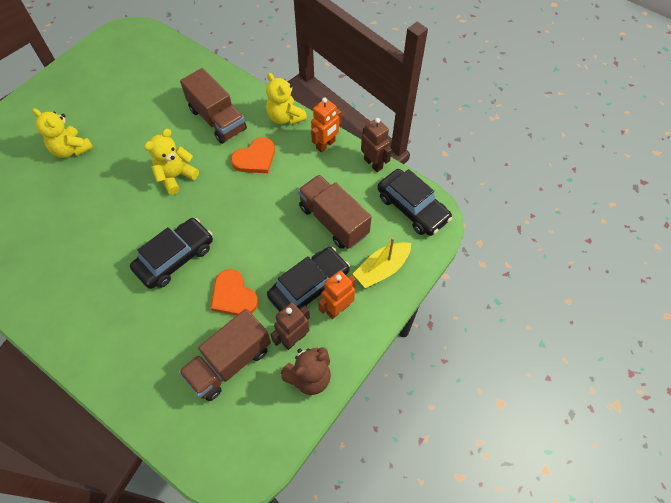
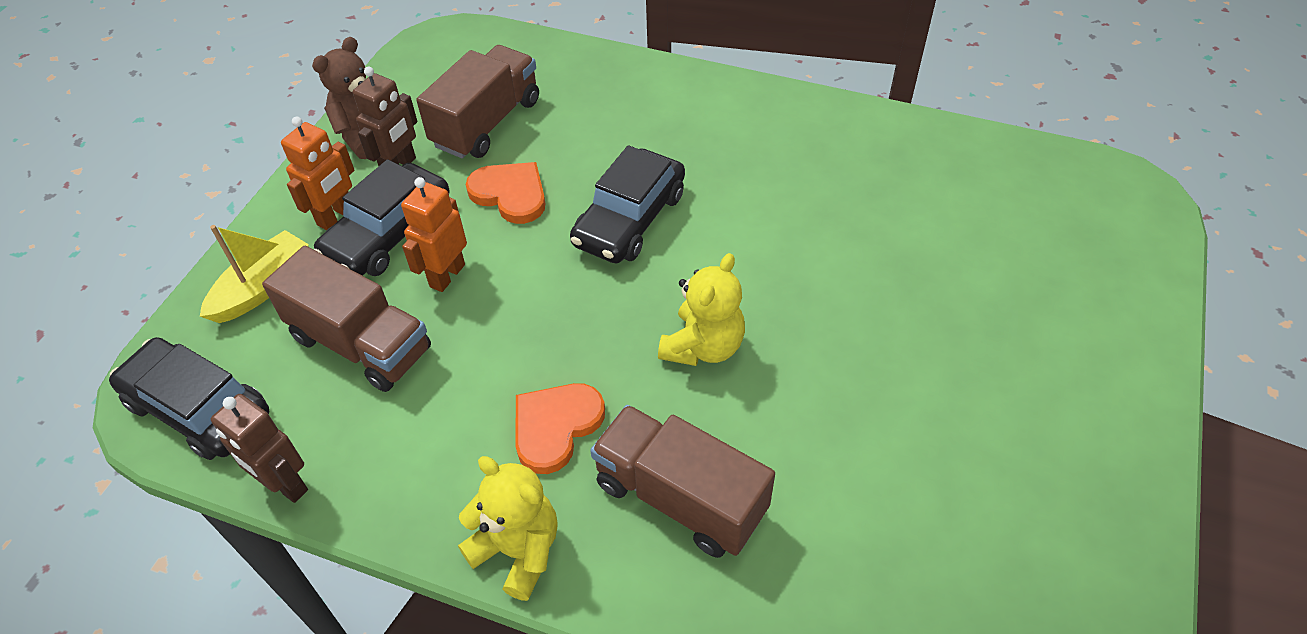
camera: 165 degrees right, 10 degrees down
(71, 149) = (947, 344): yellow teddy bear -> none
(325, 145) = (402, 502): orange robot -> orange robot (447, 275)

